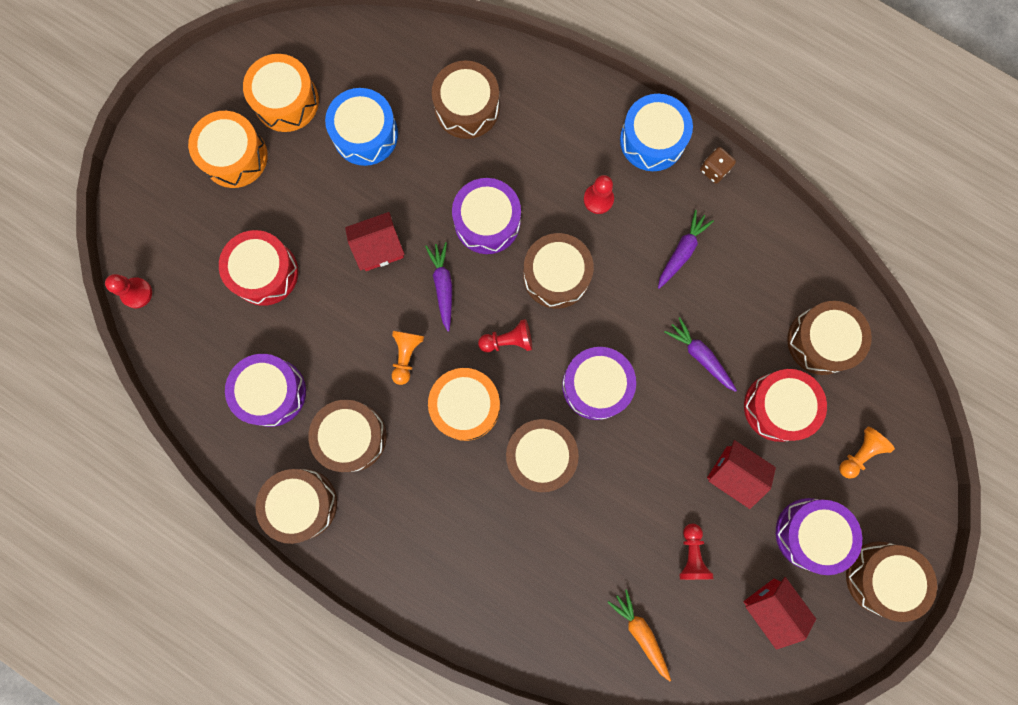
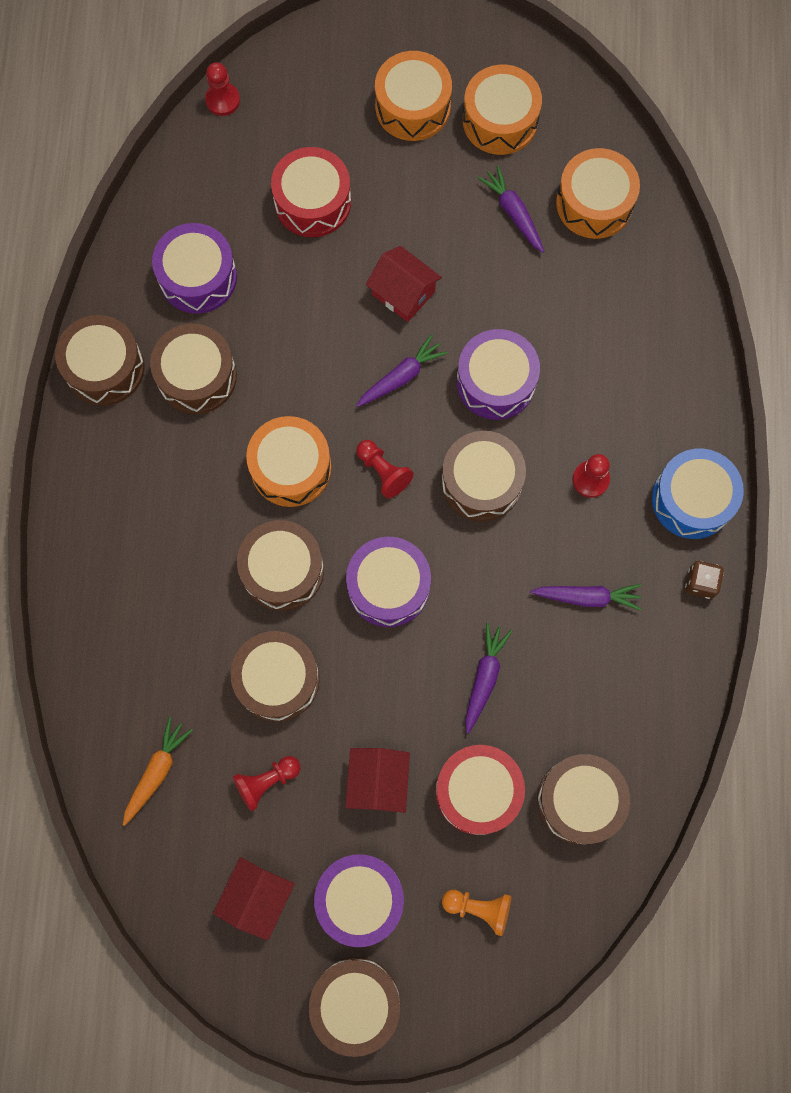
camera: 60 degrees right, 5 degrees down
(365, 134) = (513, 213): blue drum -> purple carrot
(393, 74) = (594, 203): none -> orange drum
(406, 356) = (308, 382): orange pawn -> none
(467, 108) = (605, 294): brown drum -> brown drum (277, 679)

